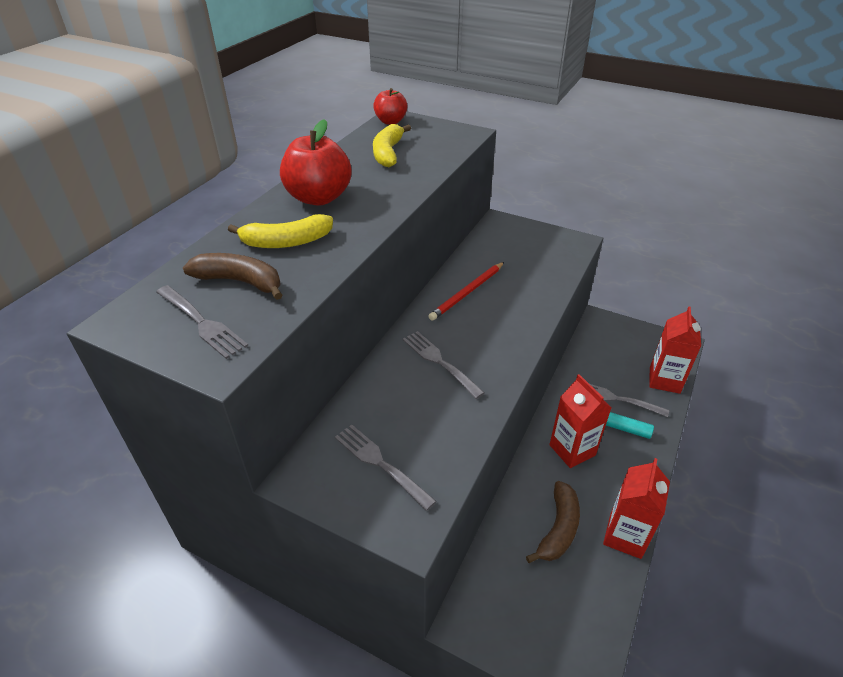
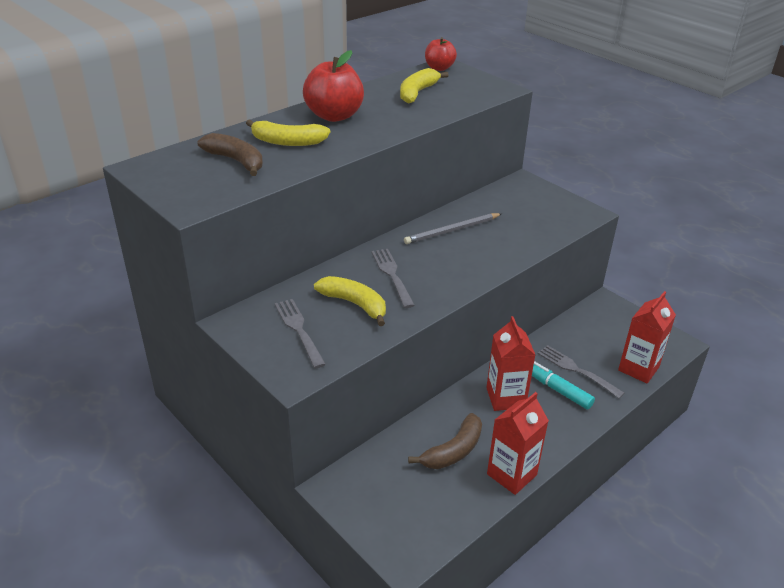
camera: 20 degrees right, 5 degrees down
(201, 322) = (193, 180): grey fork -> none
(422, 410) = (354, 304): none -> yellow banana
(467, 292) = (452, 230): red pencil -> grey pencil

